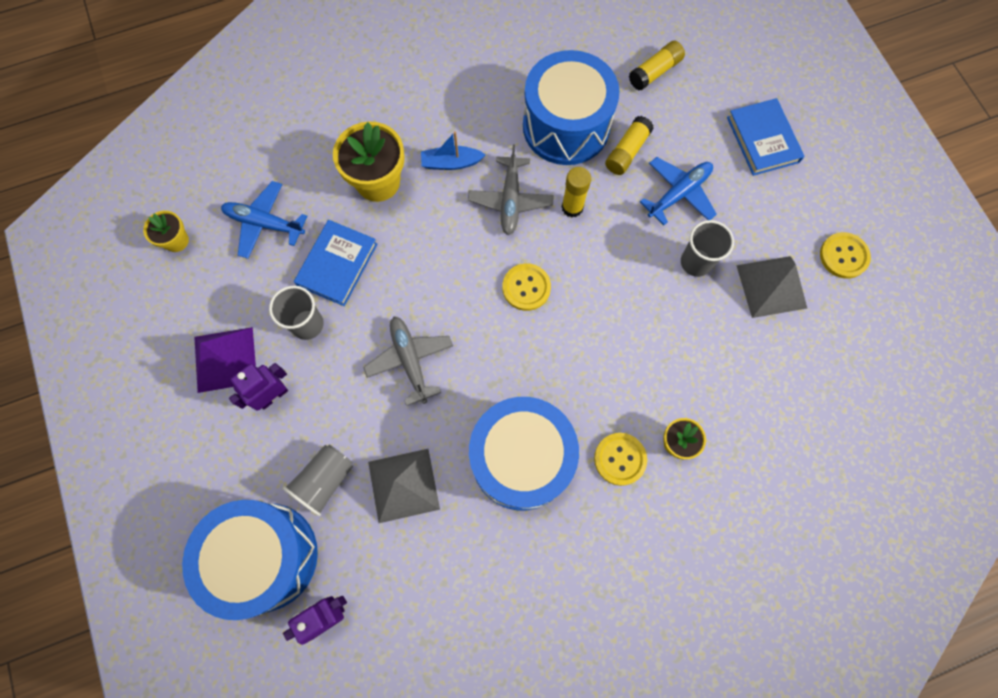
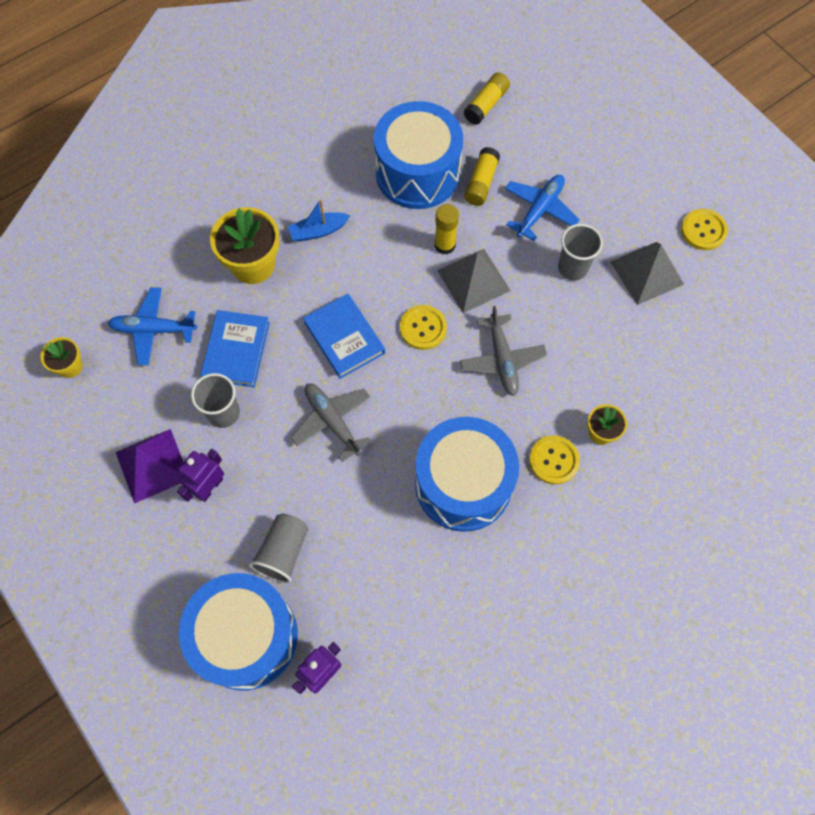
camera: 15 degrees left, 5 degrees down
(403, 485) = (359, 536): grey pyramid -> grey pyramid (473, 280)
(510, 200) = (385, 252): grey plane -> grey plane (502, 360)
(763, 140) = (602, 144): blue book -> blue book (344, 338)

